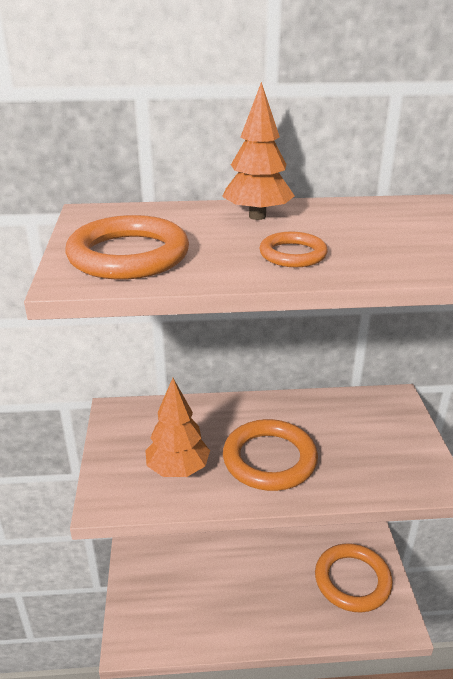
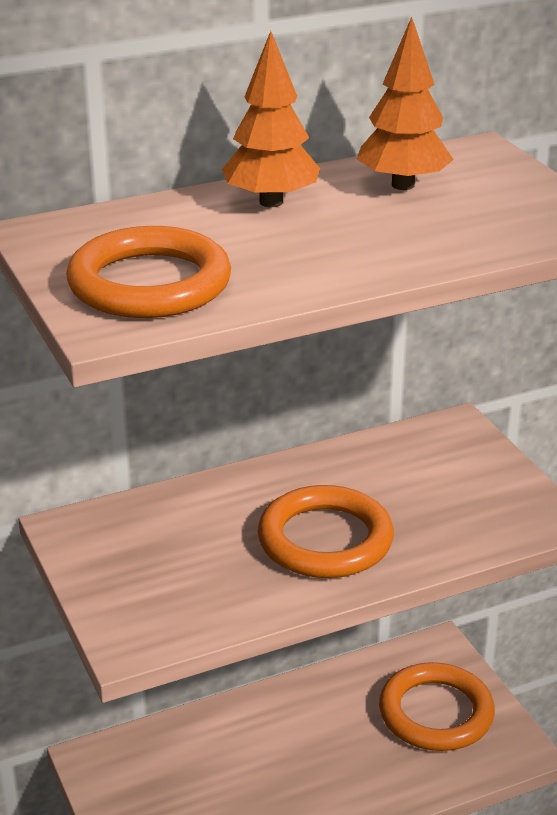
camera: 20 degrees left, 0 degrees up
(178, 469) = (207, 581): orange tree -> orange tree (403, 185)
(293, 254) = (353, 248): orange ring -> none

